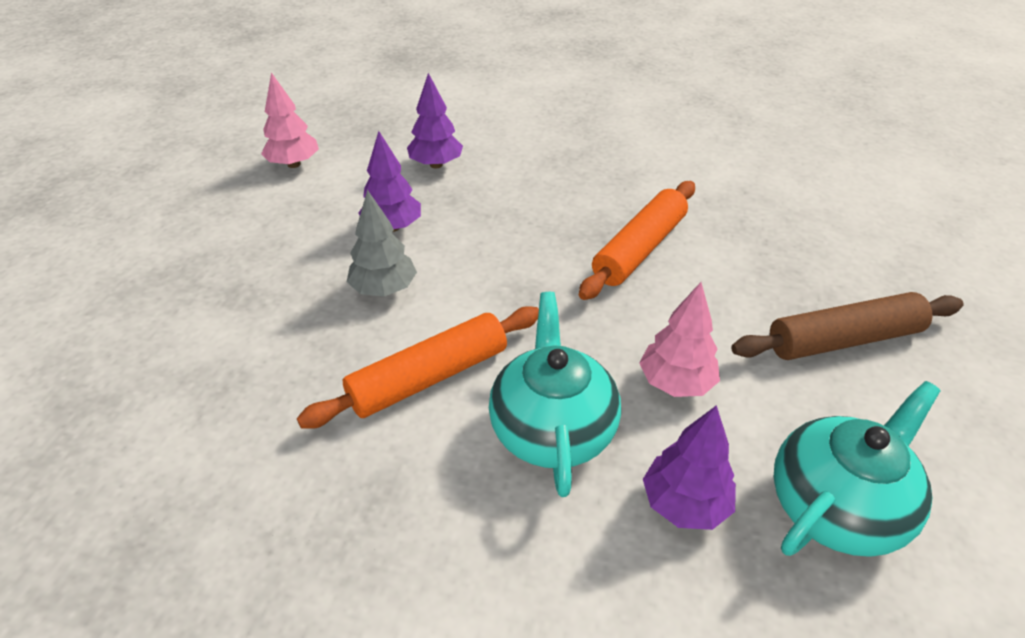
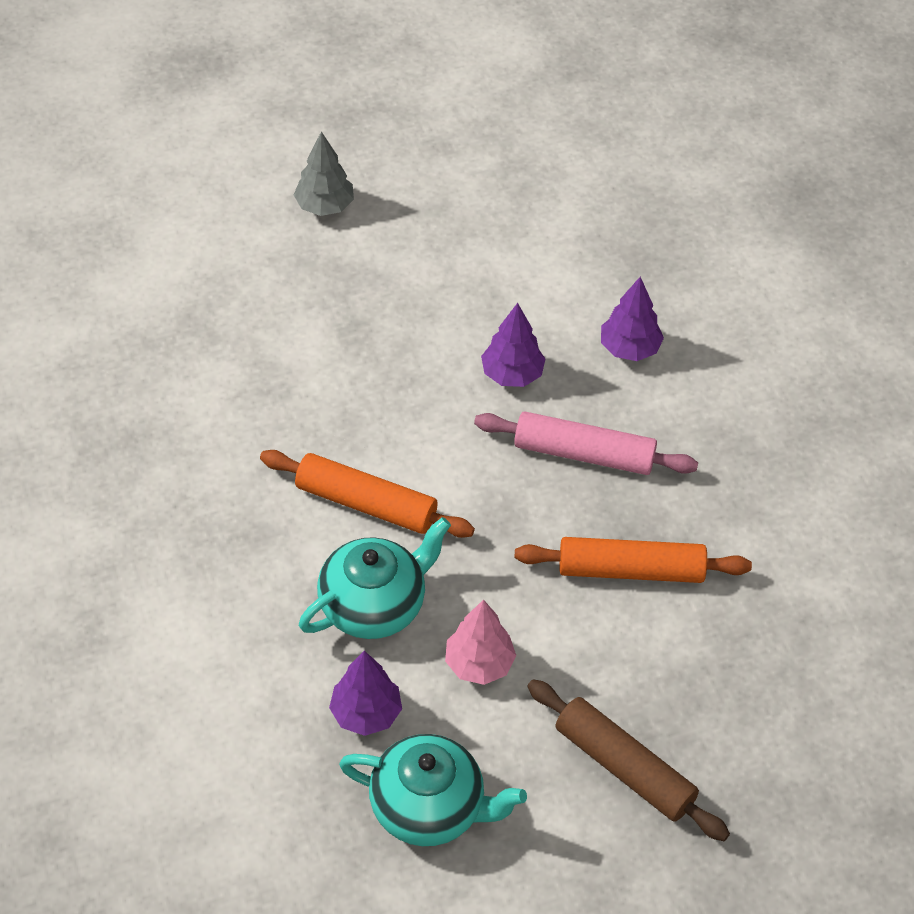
camera: 55 degrees right, 10 degrees up
(294, 164) = (538, 244): pink tree -> none
(384, 289) = (433, 418): grey tree -> grey tree (324, 206)
(507, 225) = (584, 454): none -> pink rolling pin

